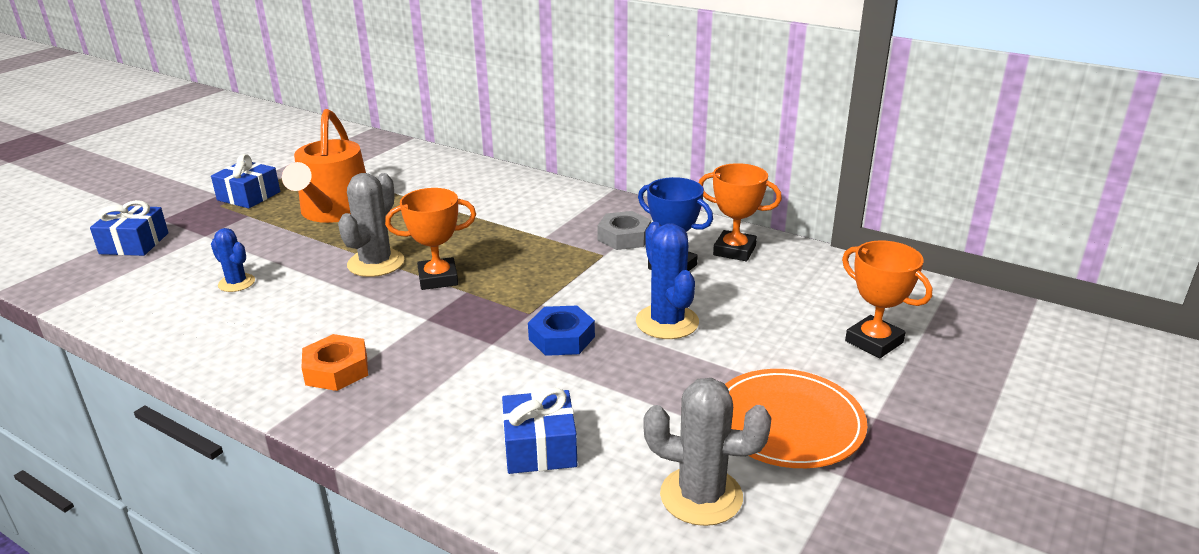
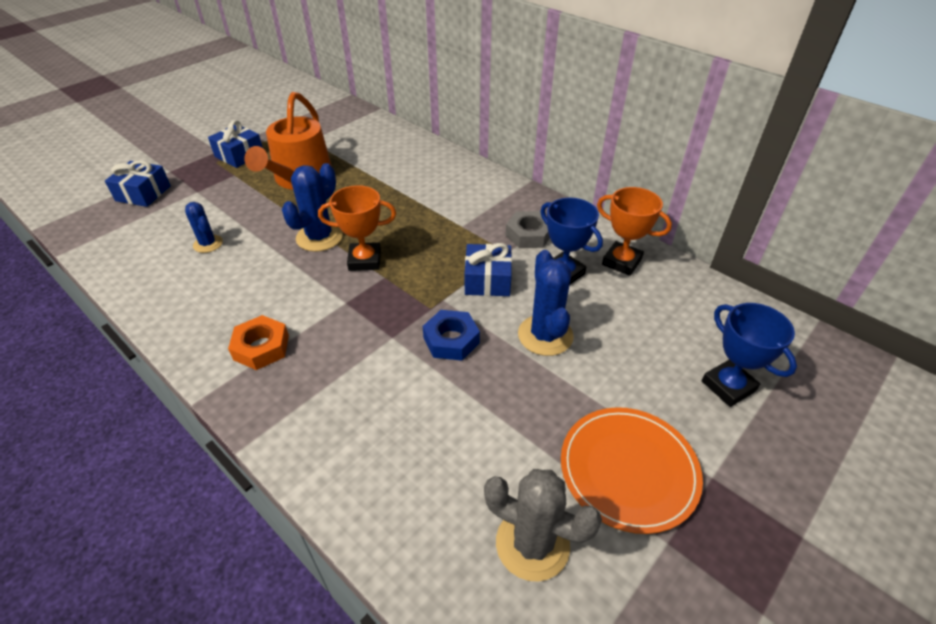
camera: 10 degrees right, 15 degrees up
(376, 263) = (319, 237): grey cactus -> blue cactus
(540, 447) = (405, 461): blue gift -> blue gift (487, 280)
(874, 342) = (728, 386): orange trophy -> blue trophy

